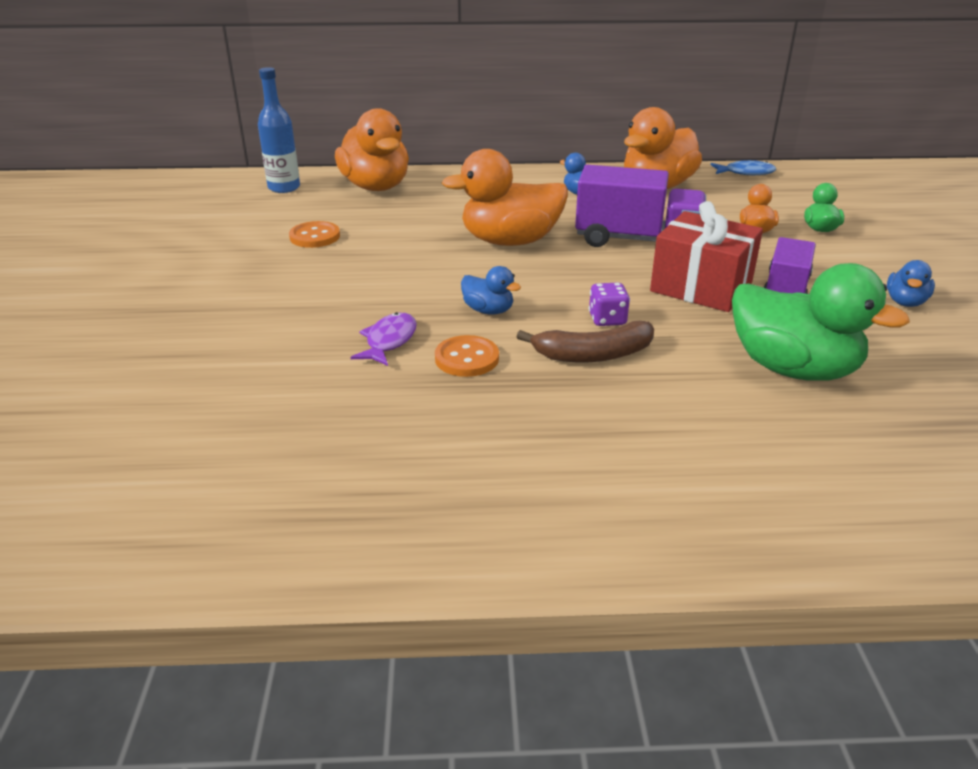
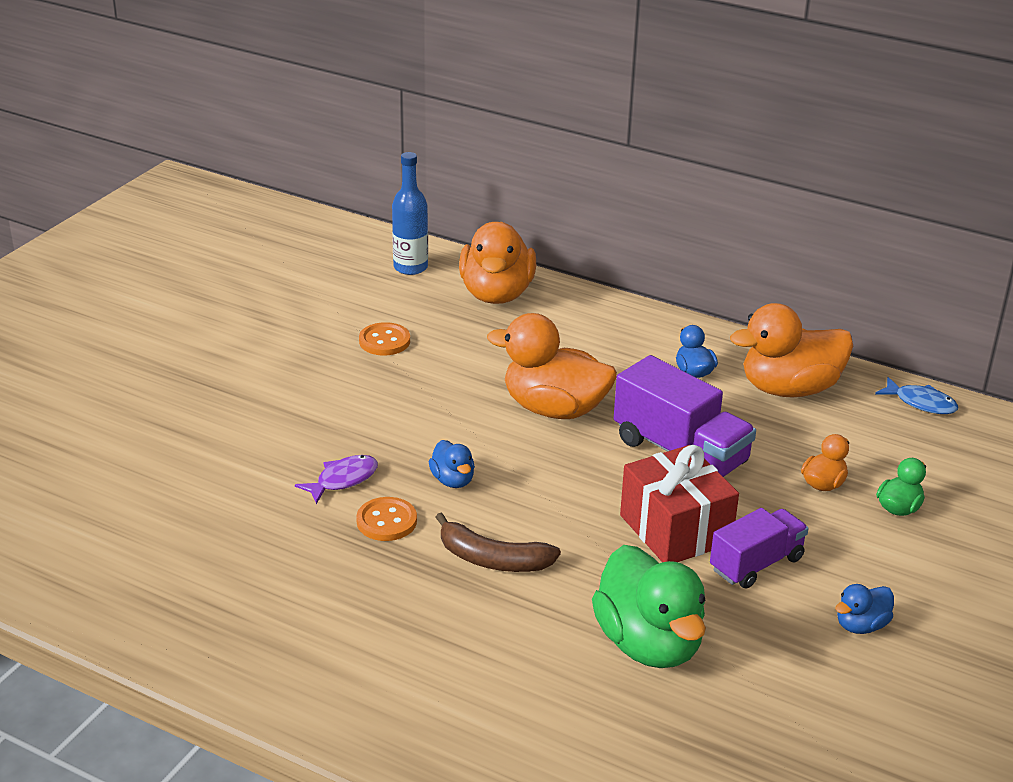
camera: 30 degrees right, 0 degrees up
(607, 319) = (545, 530): purple dice -> none

